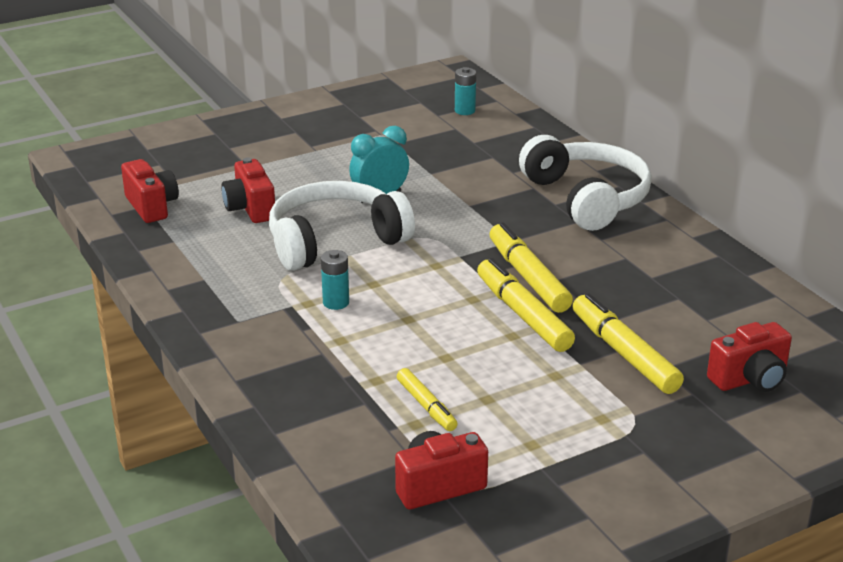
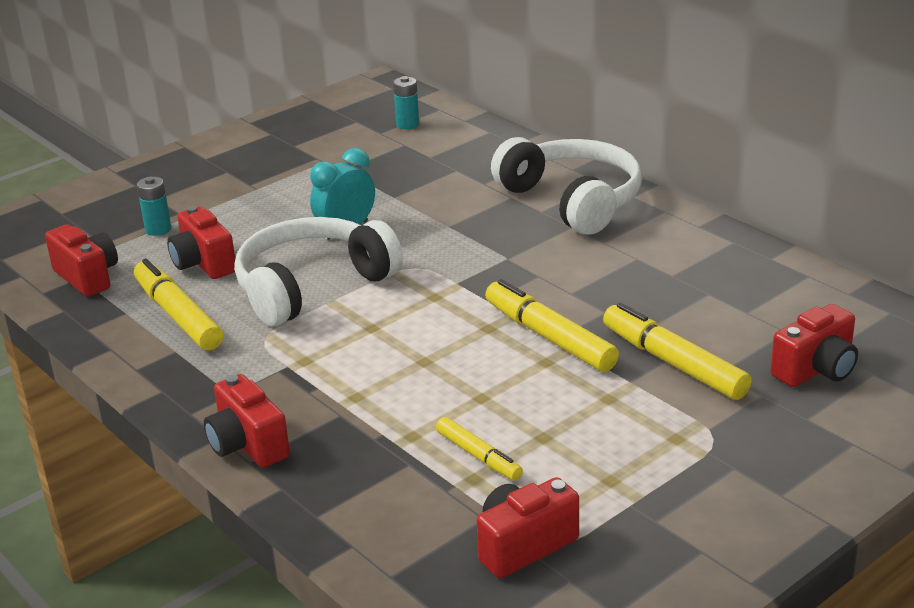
camera: 10 degrees left, 0 degrees up
(238, 366) = (247, 445): none -> red camera
(336, 302) = (336, 355): turquoise battery -> turquoise battery (158, 229)
(528, 277) = (540, 295): yellow marker -> yellow marker (178, 315)

